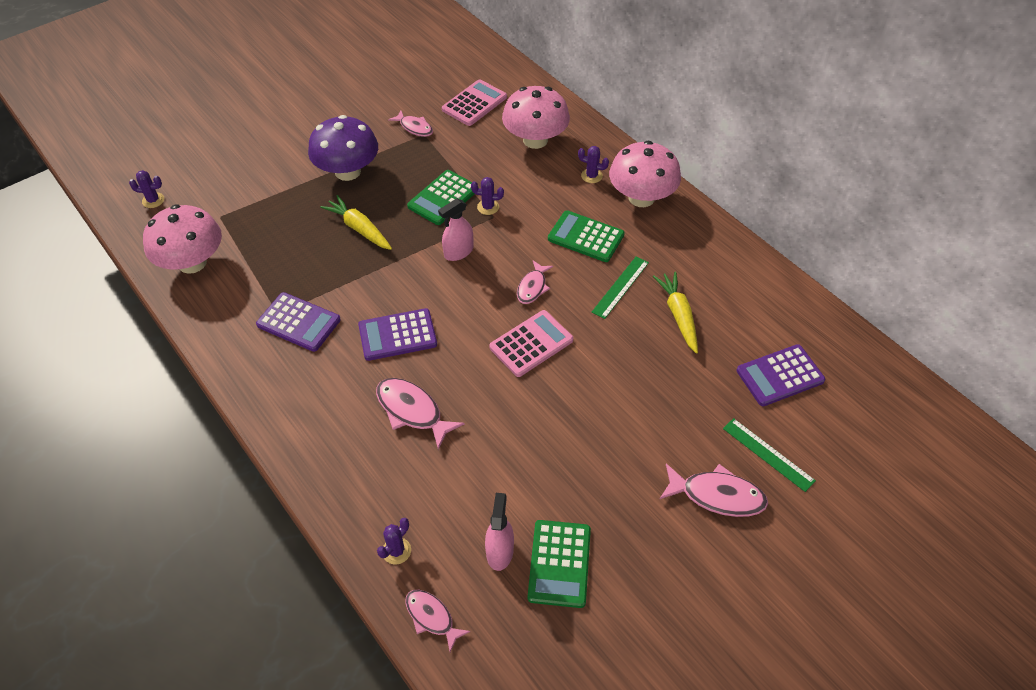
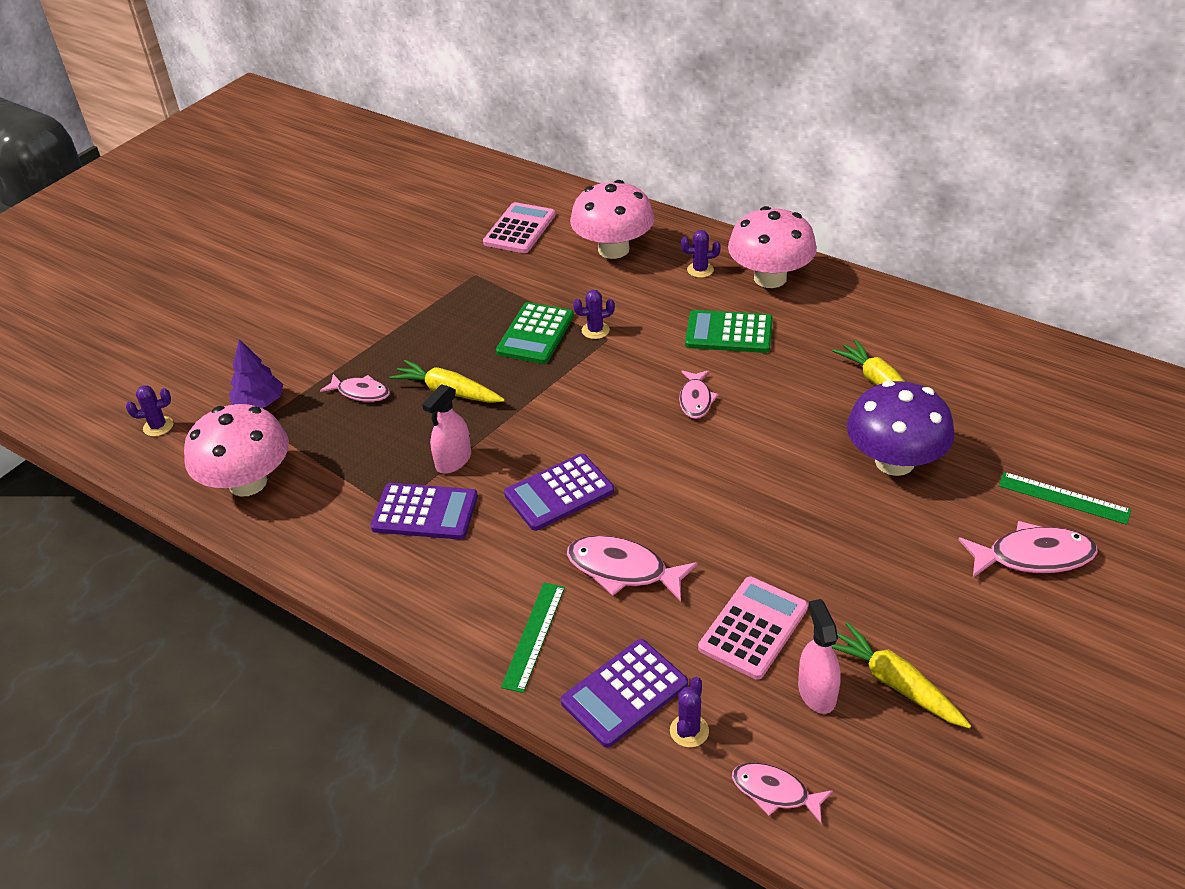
camera: 15 degrees left, 10 degrees down
(227, 201) = (259, 403): none -> purple tree
(347, 171) = (400, 334): purple mushroom -> purple mushroom (894, 461)
(414, 127) = (460, 270): pink fish -> pink fish (361, 392)
(458, 252) = (585, 385): pink spray bottle -> pink spray bottle (453, 461)
(531, 344) = (728, 459): pink calculator -> pink calculator (753, 628)
(559, 563) = (895, 683): green calculator -> yellow carrot
(620, 287) = (798, 373): green ruler -> green ruler (534, 636)
(780, 375) = (1029, 415): purple calculator -> purple calculator (624, 693)

